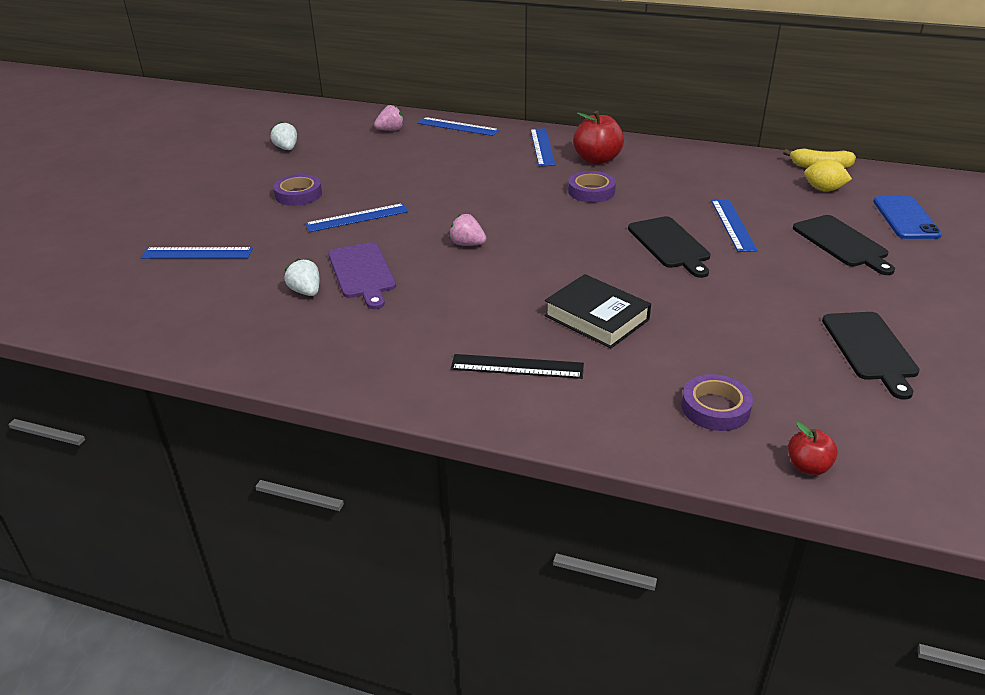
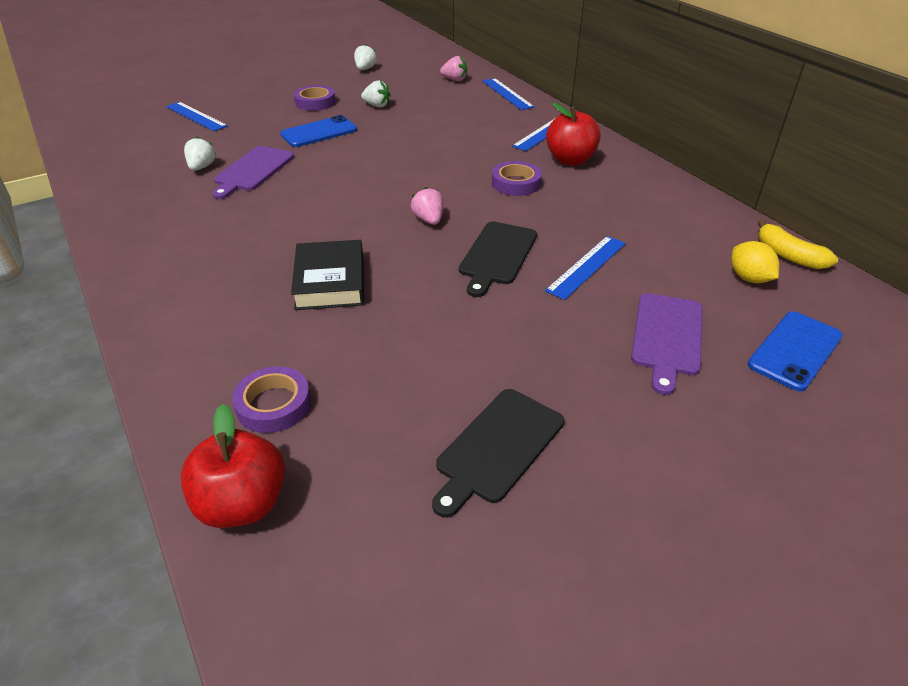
camera: 40 degrees right, 5 degrees up
(357, 218) = (319, 132): blue ruler -> blue phone
(364, 176) = (377, 105): none -> white strawberry
(467, 244) = (350, 182): pink strawberry -> pink strawberry (429, 220)
(517, 367) = (214, 285): black ruler -> none
(808, 466) = (243, 504): red apple -> red apple, size x1.79
(842, 243) = (667, 337): black cutting board -> purple cutting board

